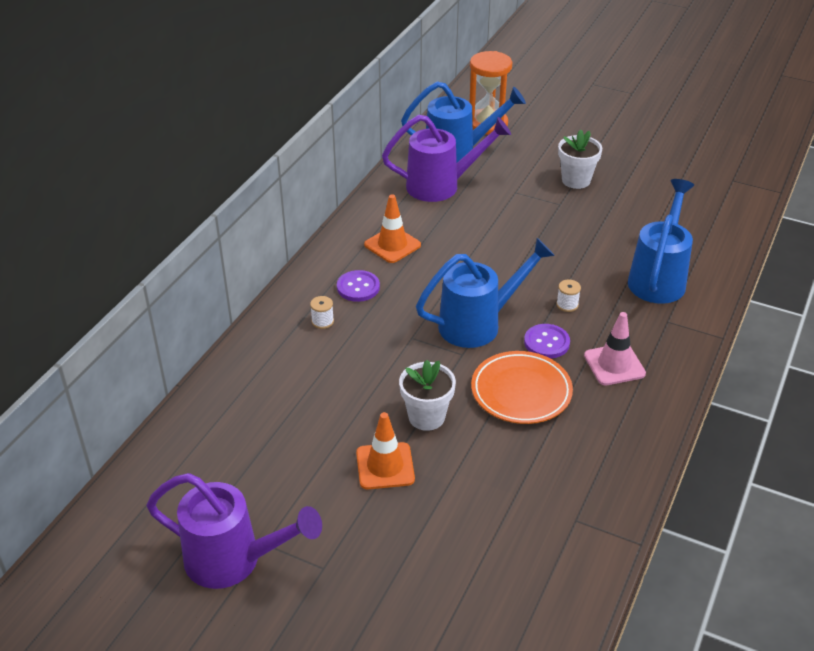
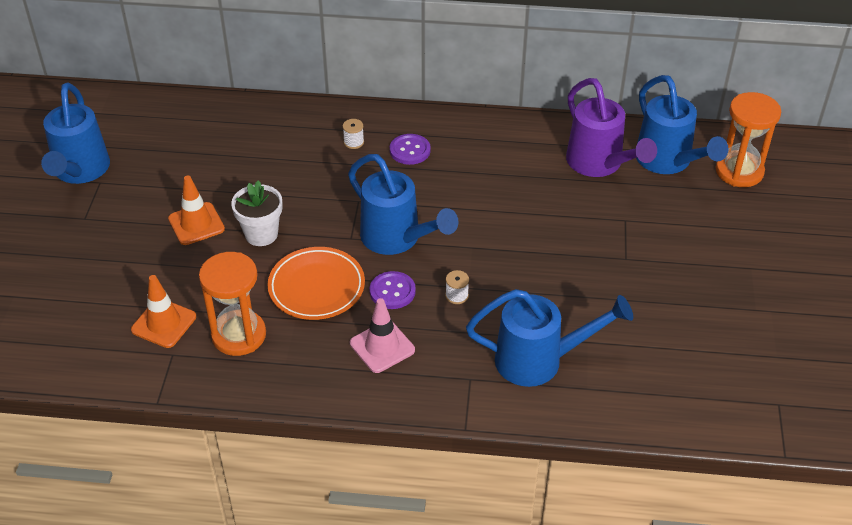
camera: 70 degrees right, 5 degrees up
(233, 560) = (80, 171): purple watering can -> blue watering can
(392, 245) = (483, 155): orange traffic cone -> orange traffic cone (164, 323)
(566, 461) = (239, 335): none -> orange hourglass
(576, 180) = (679, 263): white flower pot -> none

